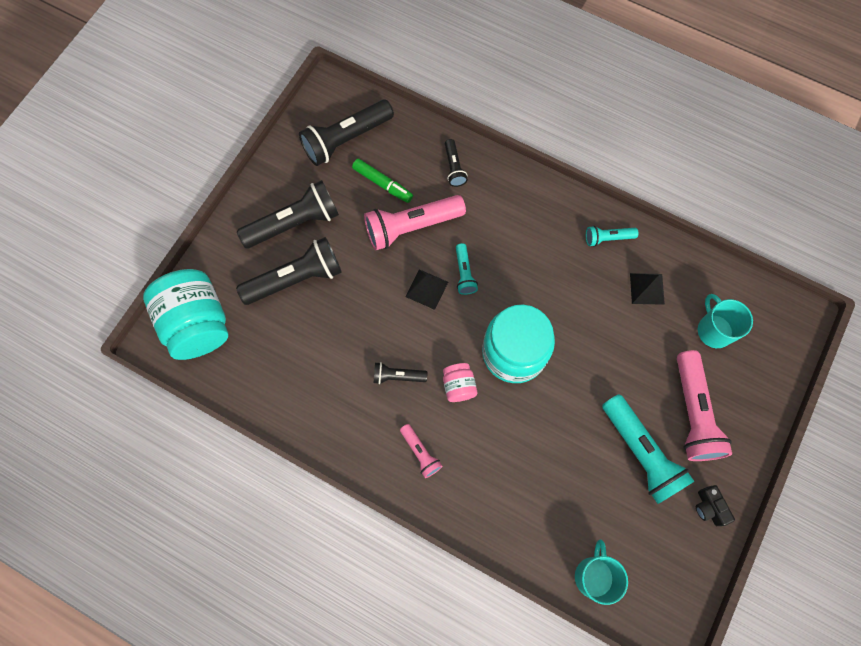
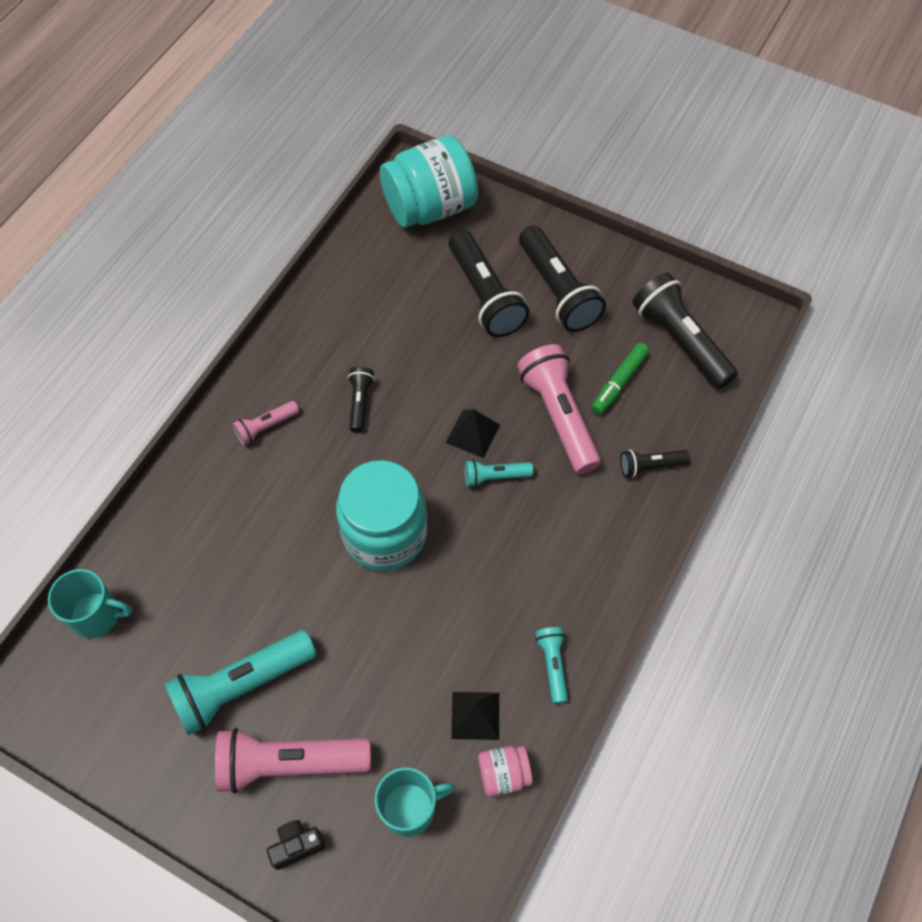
camera: 90 degrees right, 10 degrees down
(458, 386) = (344, 469): pink jar -> pink jar (503, 774)
(709, 507) = (159, 771): black camera -> black camera (296, 846)

